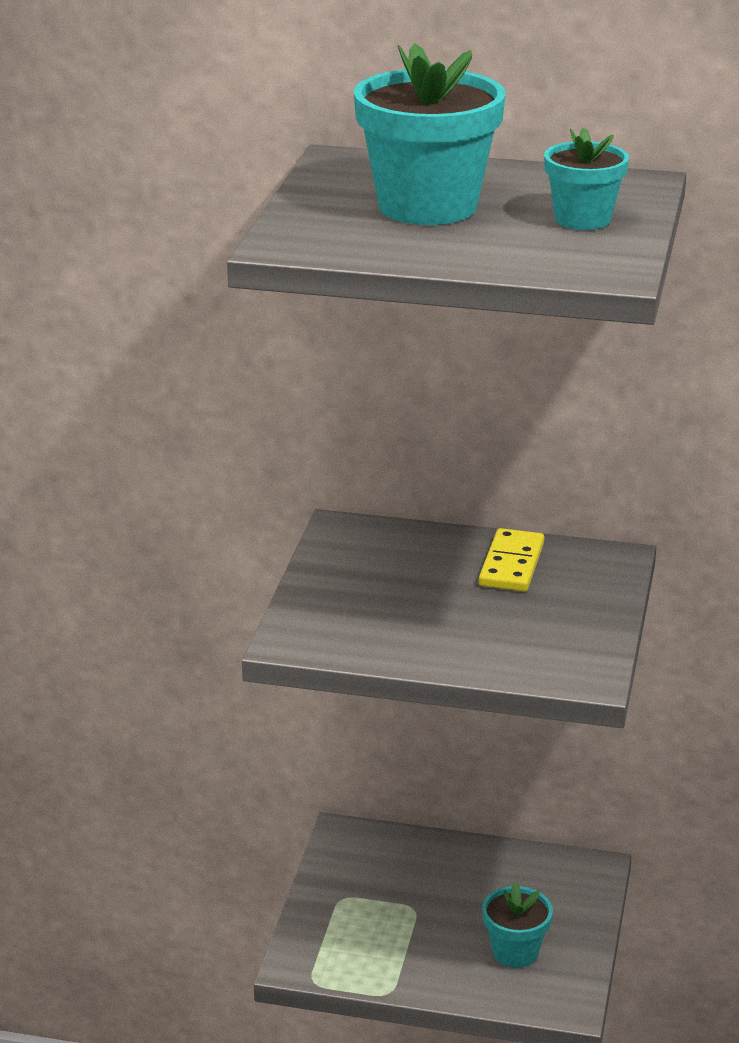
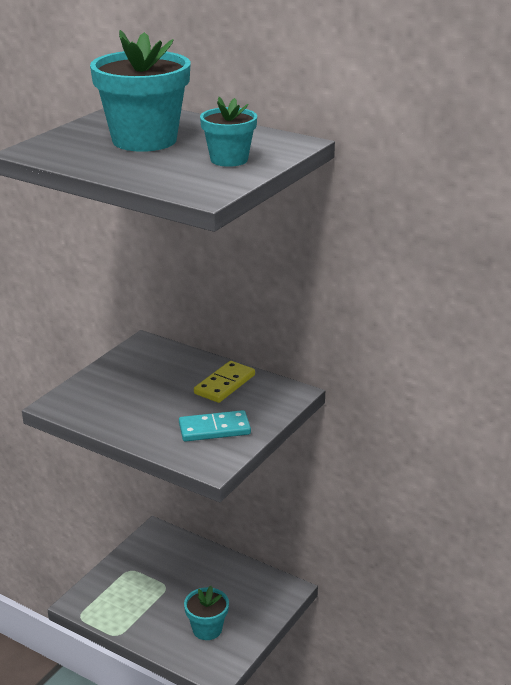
camera: 20 degrees right, 0 degrees up
(551, 629) = (214, 429): none -> turquoise domino

